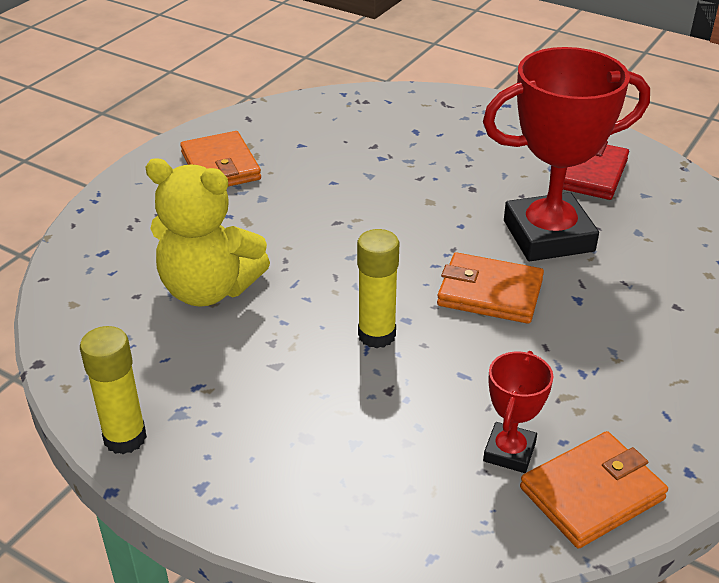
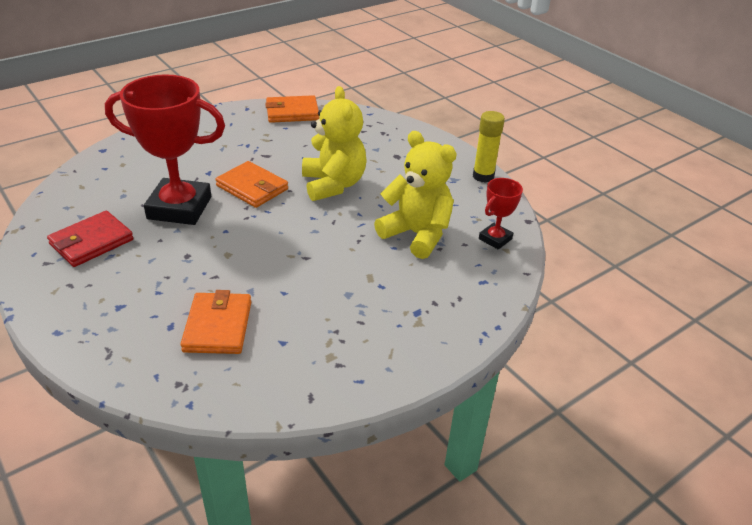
camera: 160 degrees left, 0 degrees up
(220, 166) = (366, 338): orange wallet -> orange wallet (218, 326)
(376, 335) = (333, 185): yellow glue stick -> yellow teddy bear
(509, 452) = (311, 130): red trophy -> red trophy (495, 239)

